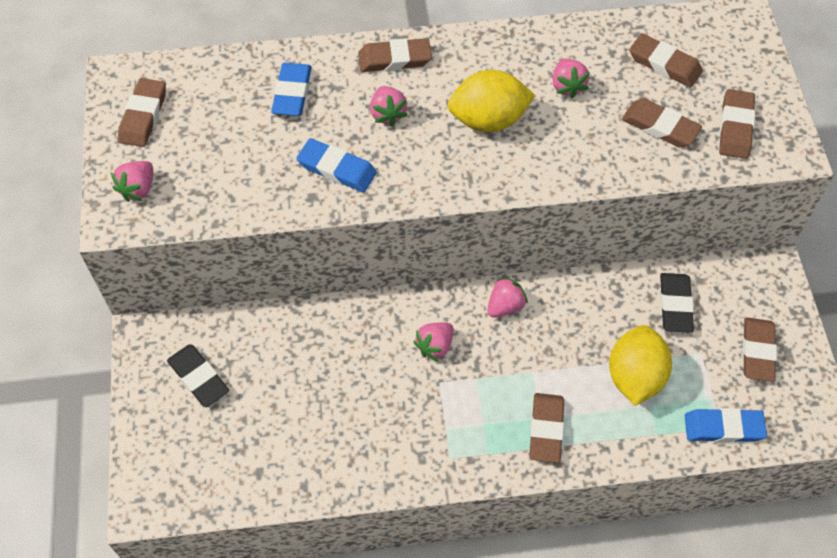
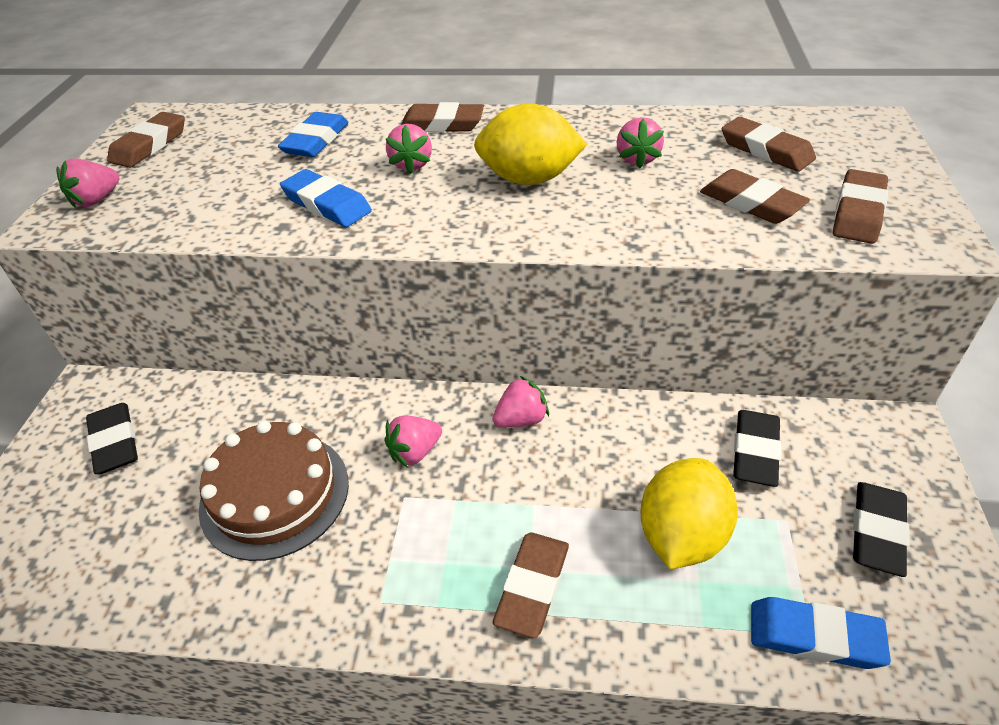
camera: 15 degrees right, 15 degrees down
(345, 397) = (275, 494): none -> brown cake
(757, 351) = (877, 532): brown eraser -> black eraser

